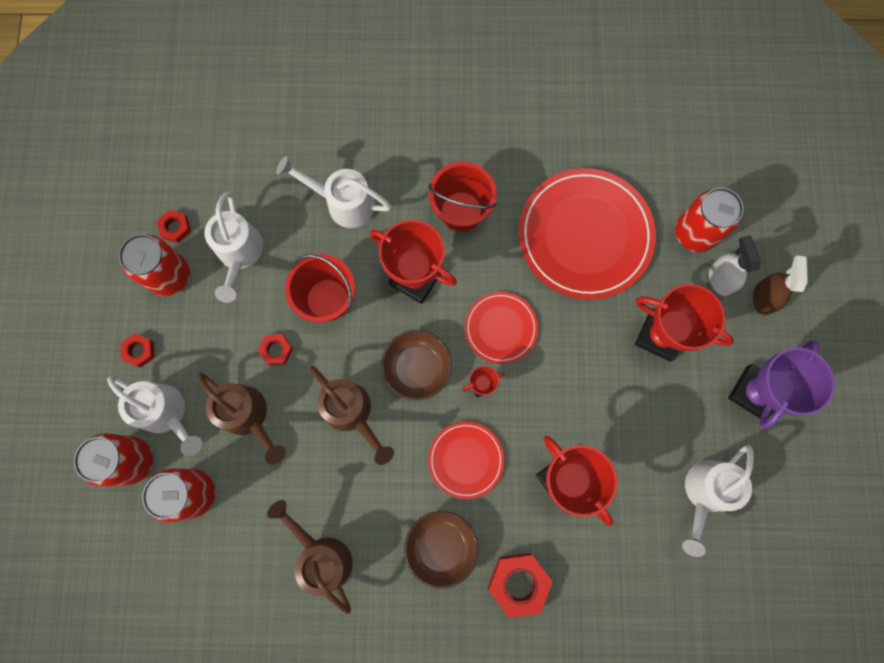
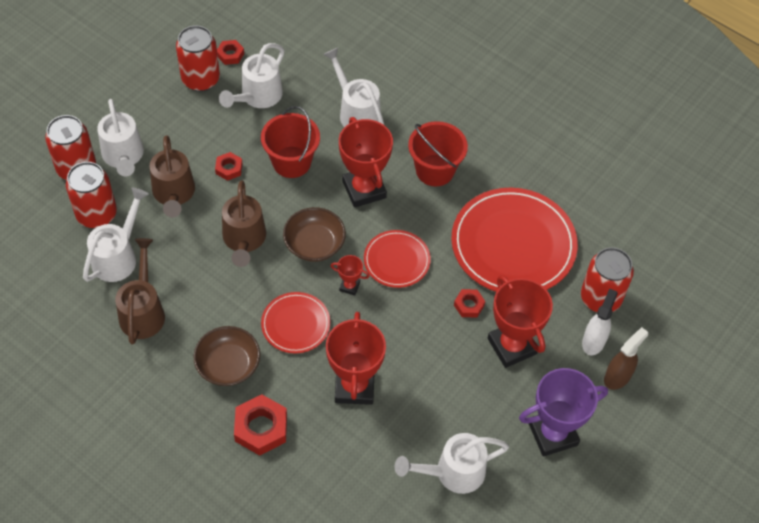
camera: 35 degrees right, 20 degrees down
(139, 351) = (141, 109): red nut -> red nut (469, 305)
(251, 520) = (118, 256): none -> white watering can

